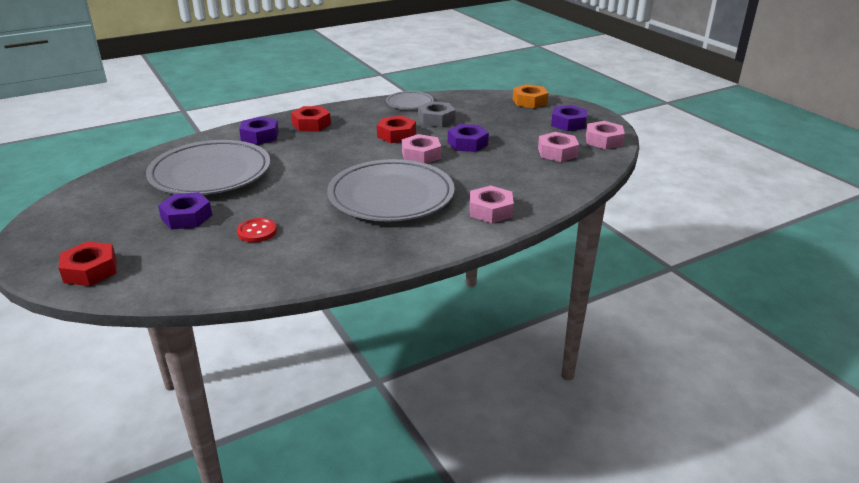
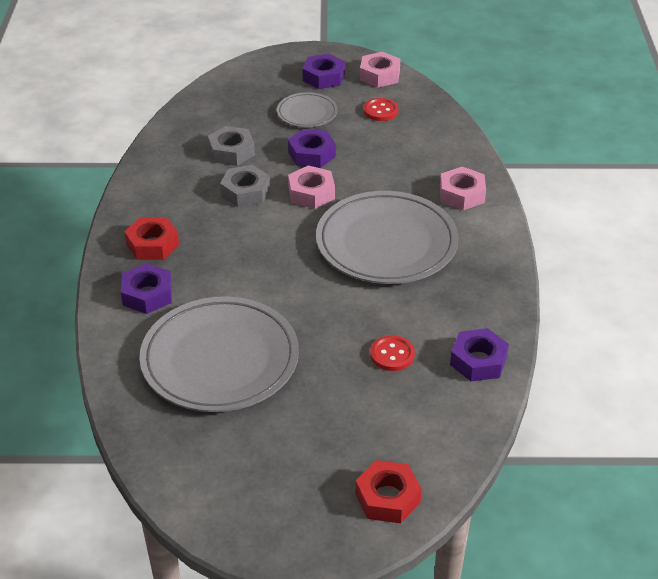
camera: 60 degrees left, 10 degrees up
(186, 217) = (319, 401): purple nut -> purple nut (478, 361)
(396, 135) = (245, 192): red nut -> grey nut
(409, 103) = (166, 153): grey plate -> grey plate (307, 113)
(529, 101) = (247, 76): orange nut -> none
(557, 152) = (380, 111): pink nut -> red button

